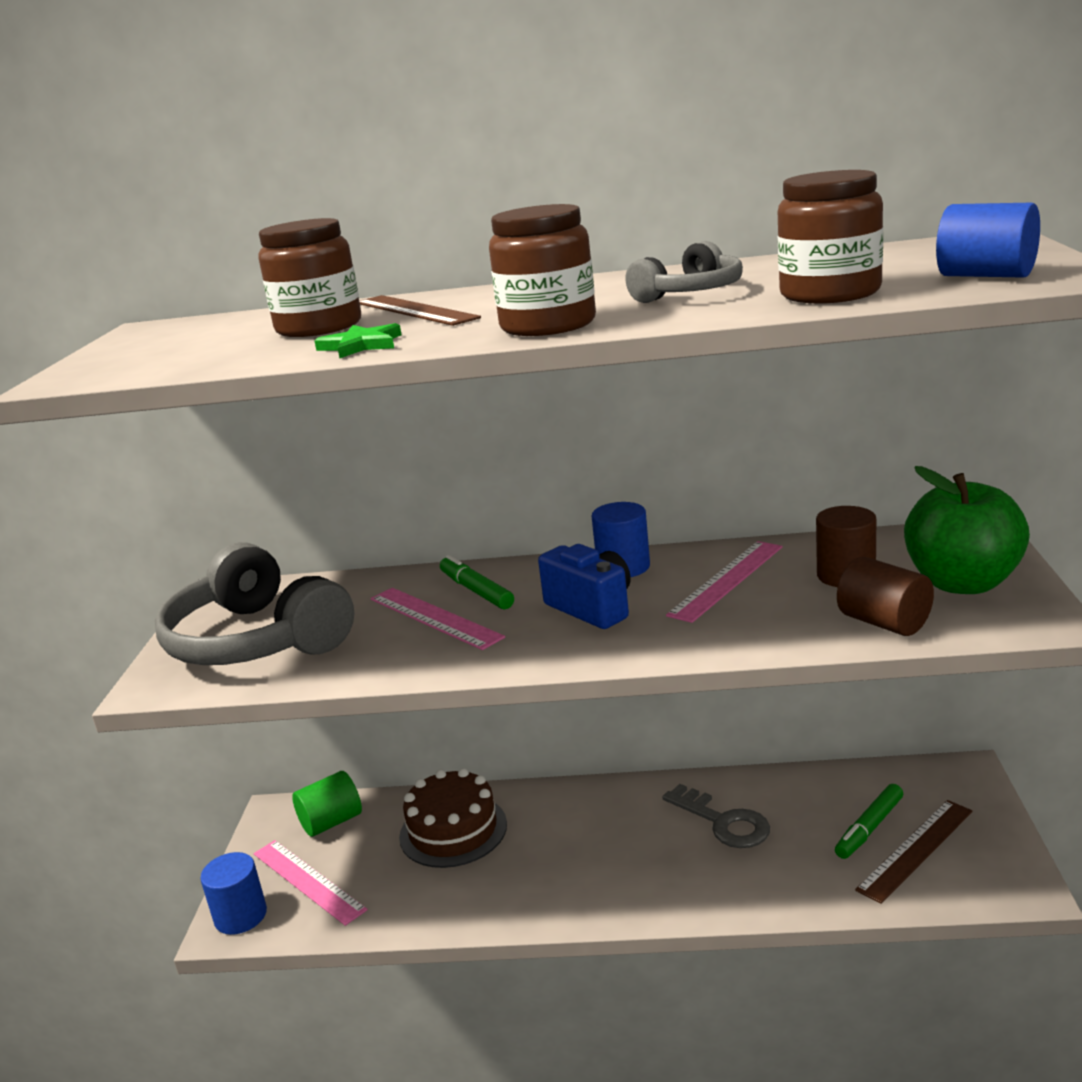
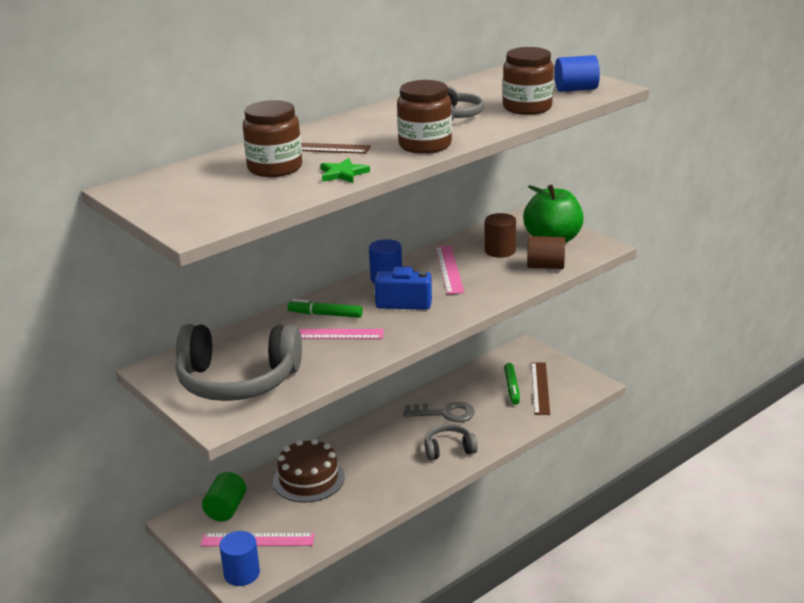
camera: 45 degrees left, 5 degrees up
(664, 880) = (449, 449): none -> grey headphones

